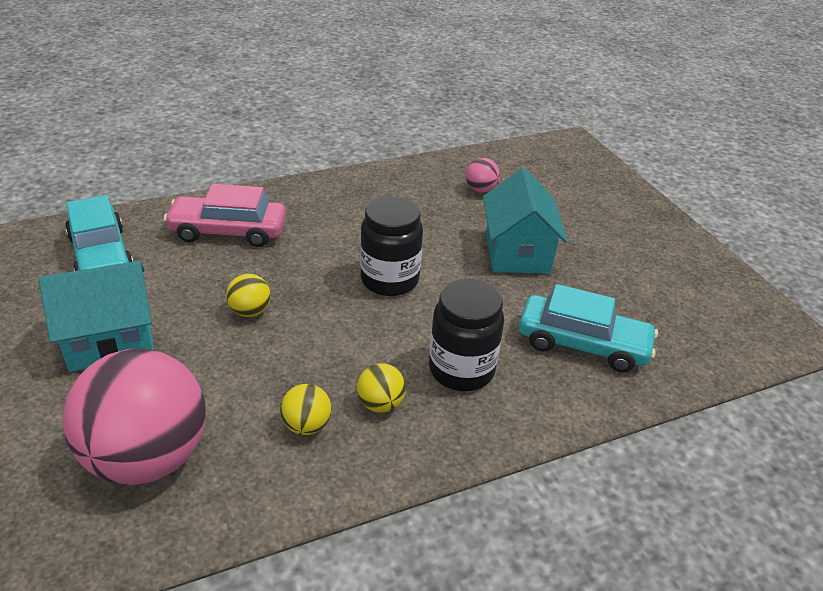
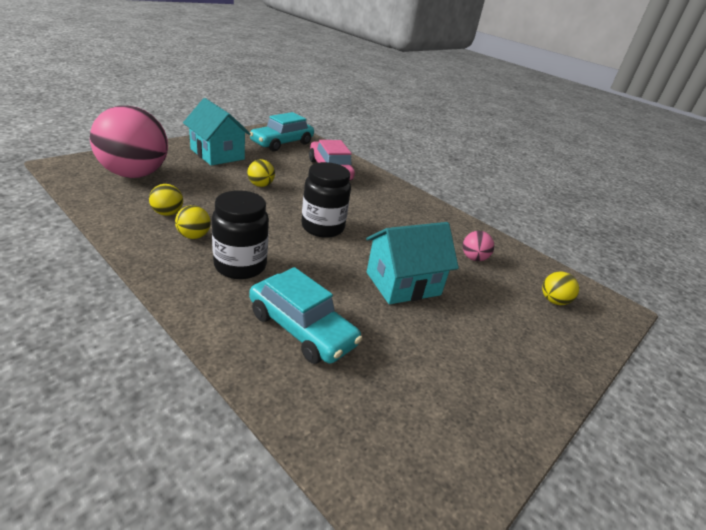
camera: 65 degrees right, 5 degrees down
(557, 171) = (553, 301): none -> yellow ball
(583, 344) = (301, 329): turquoise car -> turquoise car turned 45 degrees counterclockwise

